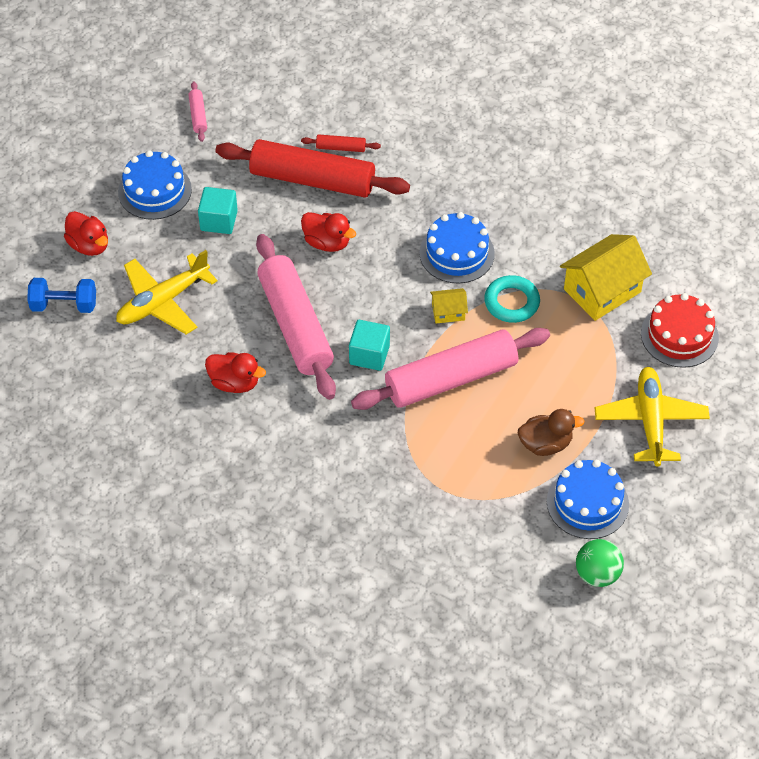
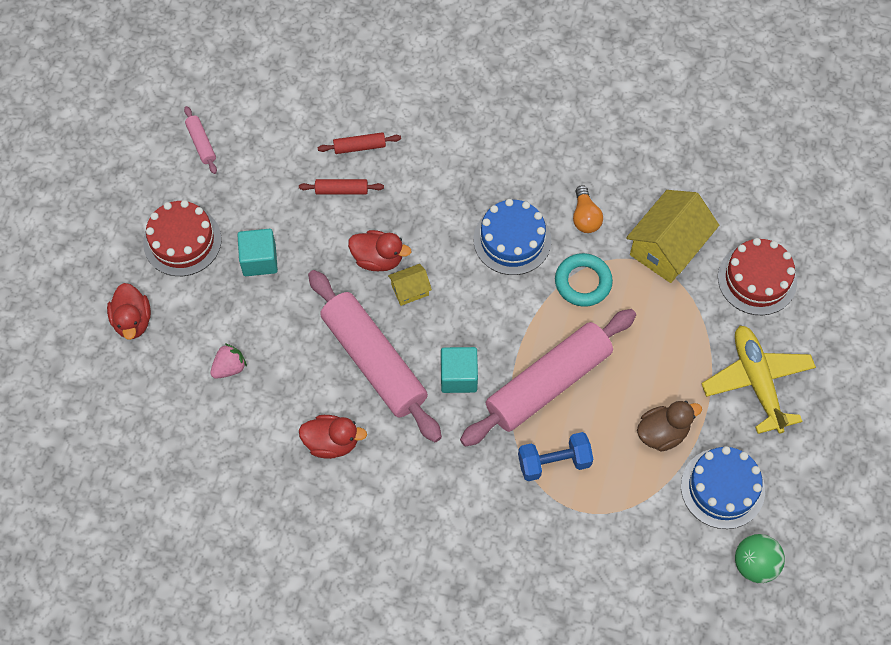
camera: 15 degrees left, 10 degrees up
(64, 305) = (127, 397): blue dumbbell -> blue dumbbell (554, 462)
(89, 245) = (132, 321): red duck -> red duck turned 45 degrees clockwise
(154, 191) = (182, 241): blue cake -> red cake
(163, 301) = (229, 367): yellow plane -> pink strawberry
(312, 180) = (341, 190): red rolling pin -> red rolling pin, size x0.41
(448, 312) = (523, 309): yellow house -> yellow house (410, 290)
(532, 249) = (585, 217): none -> orange light bulb

